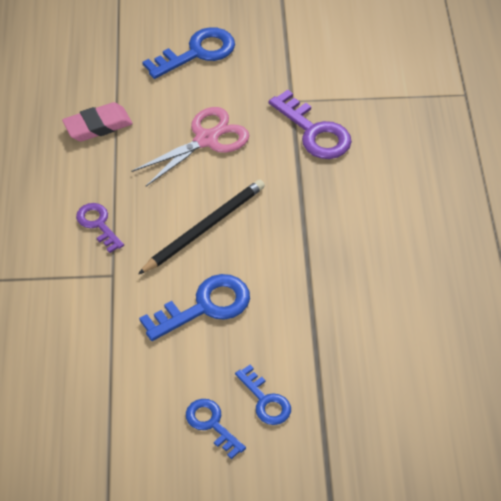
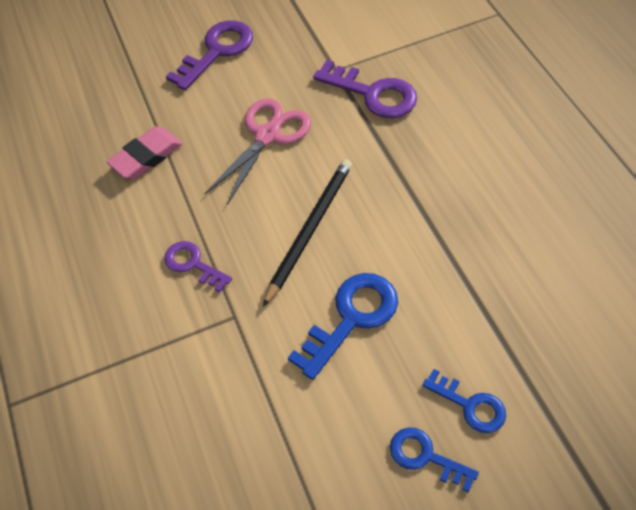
camera: 15 degrees left, 5 degrees up
(197, 52) = (217, 51): blue key -> purple key

